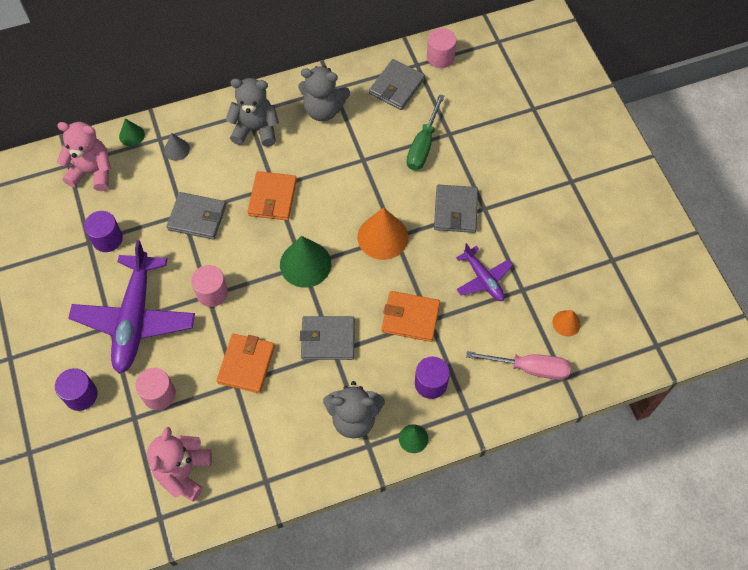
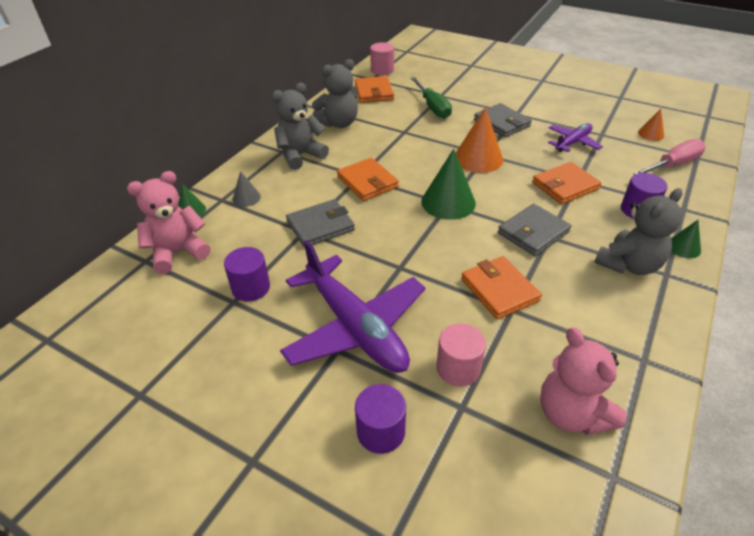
camera: 40 degrees left, 20 degrees down
(212, 293) = (401, 263): pink cylinder -> none
(396, 86) = (374, 92): grey wallet -> orange wallet
(483, 279) = (572, 142): purple plane -> purple plane turned 60 degrees counterclockwise

